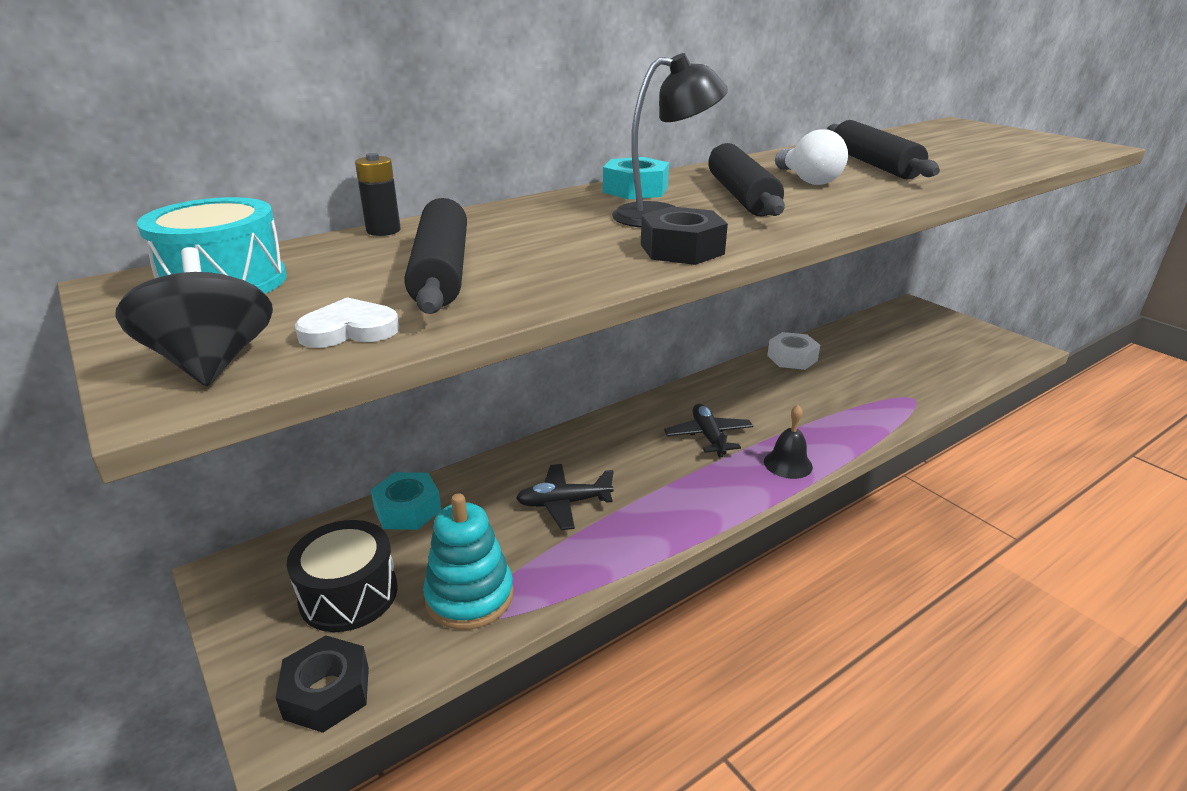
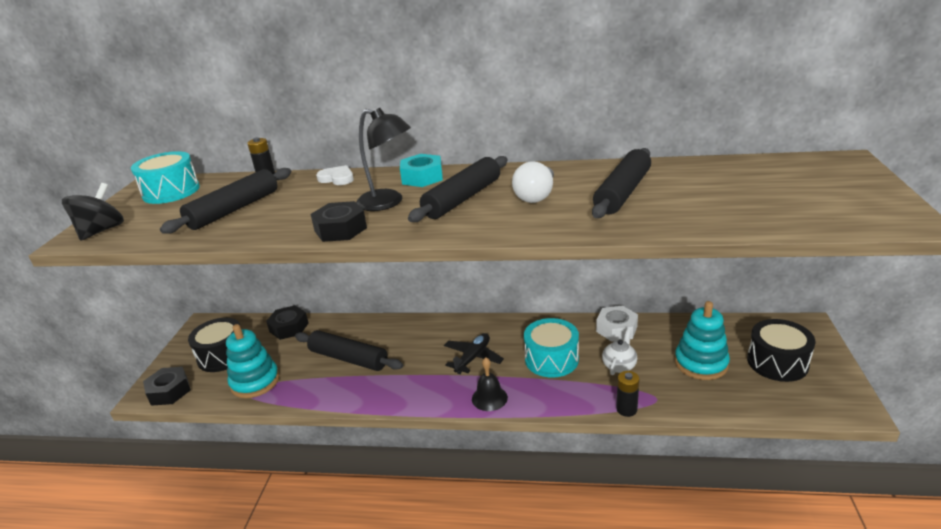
camera: 45 degrees right, 0 degrees up
(349, 330) = (153, 230): white heart -> white heart (337, 178)
(407, 509) = (289, 327): turquoise nut -> black nut
(564, 503) = (349, 358): black plane -> black rolling pin
(782, 405) = (551, 359): none -> turquoise drum
(844, 386) = (619, 366): none -> white teapot
(896, 358) = (701, 363): none -> turquoise stacking toy
(908, 416) = (626, 409): none -> black battery
(939, 337) = (777, 362): none -> black drum

